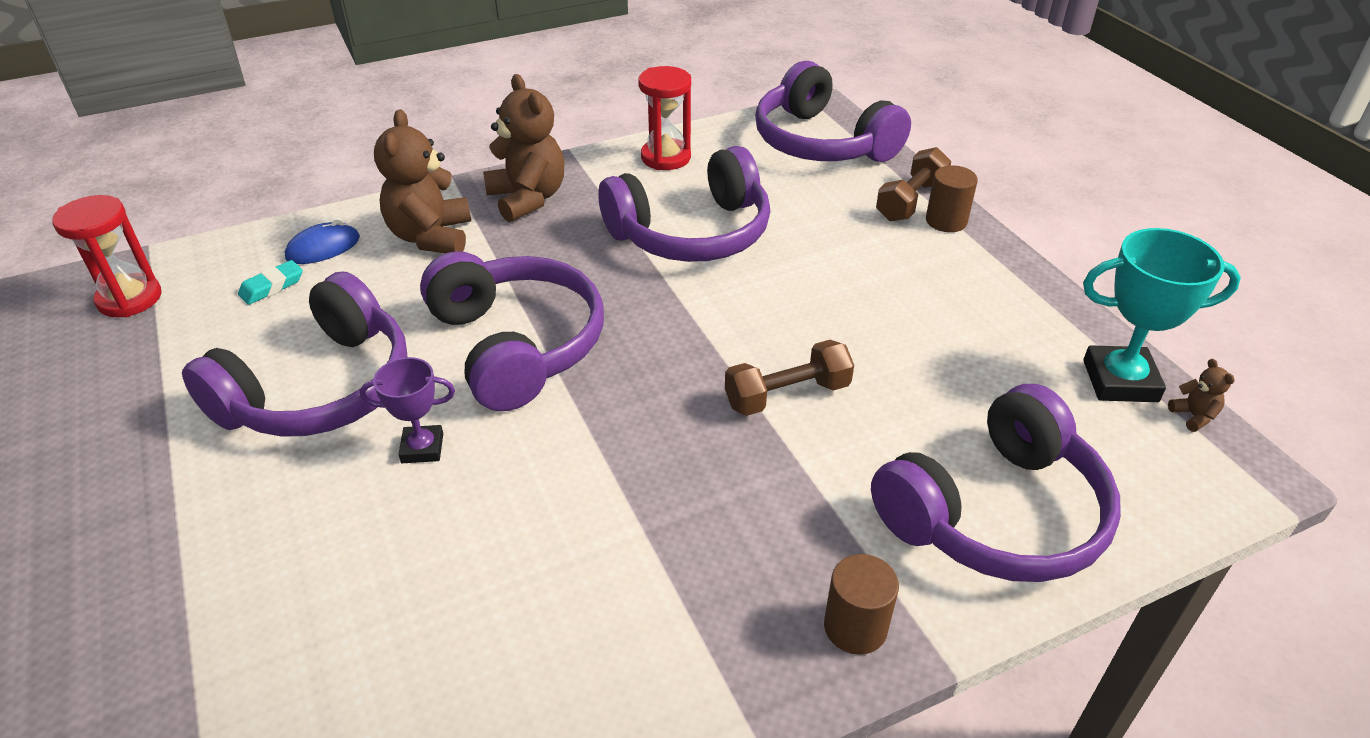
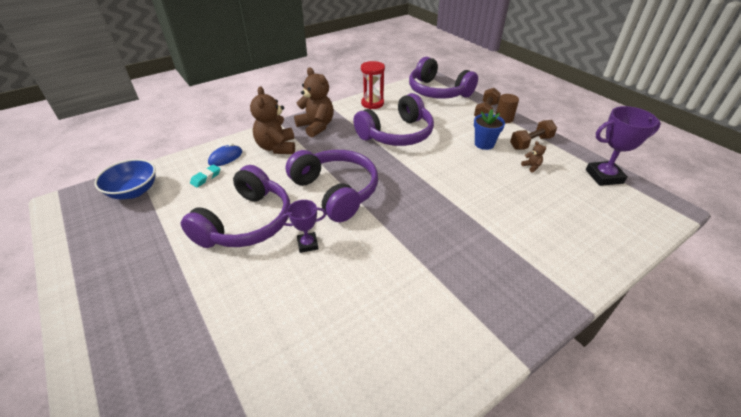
camera: 10 degrees left, 0 degrees up
(130, 299) = (134, 191): red hourglass -> blue bowl
(787, 395) = (467, 199): brown dumbbell -> brown dumbbell (531, 143)
(855, 627) = (541, 298): brown cylinder -> none
(875, 275) = (484, 144): none -> blue flower pot
(995, 513) = (578, 239): purple headphones -> none
(1120, 381) = (604, 176): turquoise trophy -> purple trophy
(1193, 416) = (640, 187): brown teddy bear -> brown teddy bear (531, 167)

